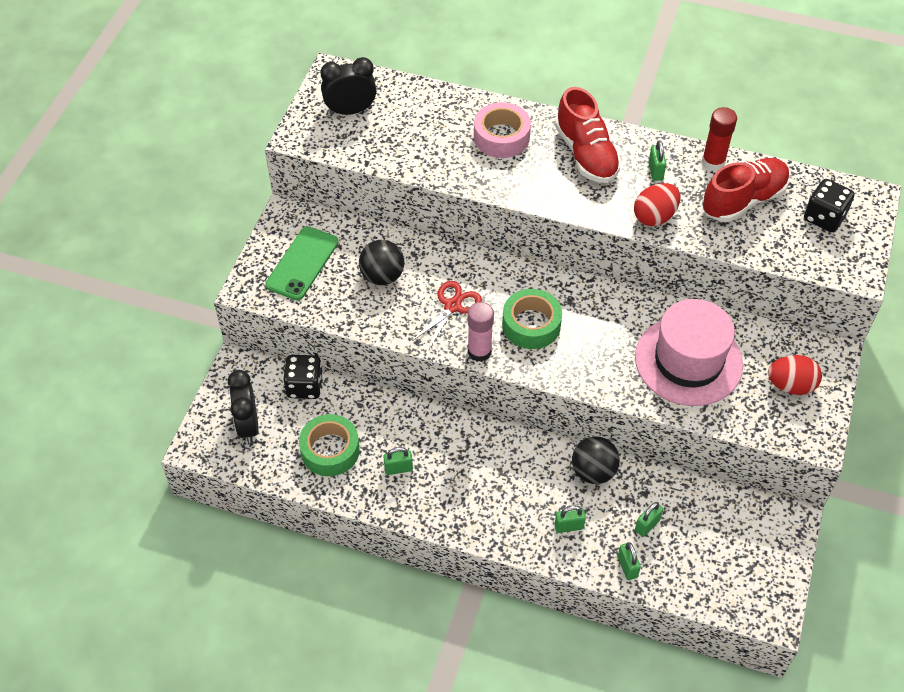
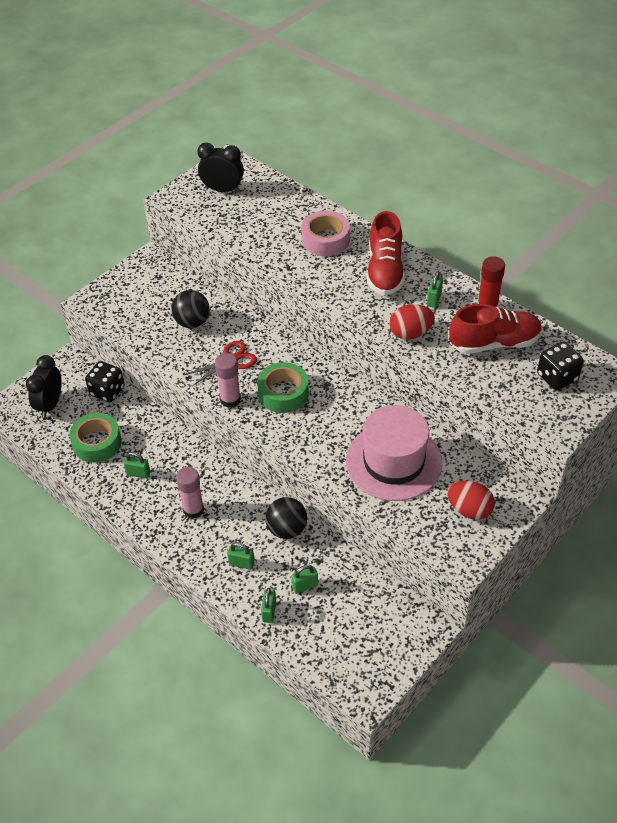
camera: 25 degrees right, 5 degrees down
(302, 263) = (139, 295): green phone -> none
(483, 487) = (193, 510): none -> pink glue stick

